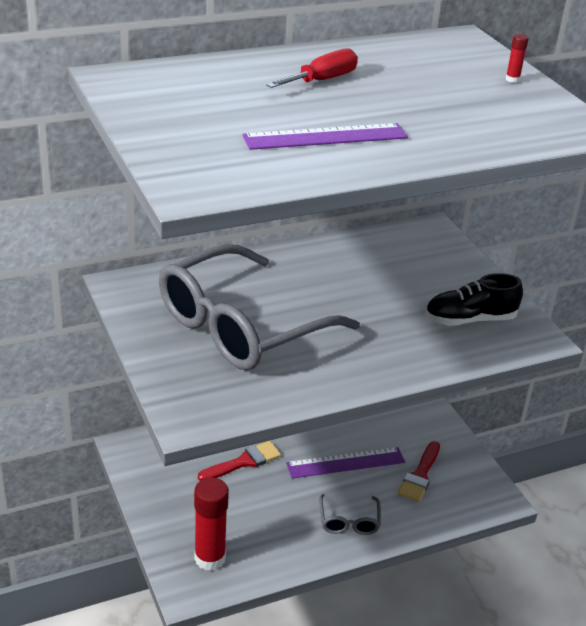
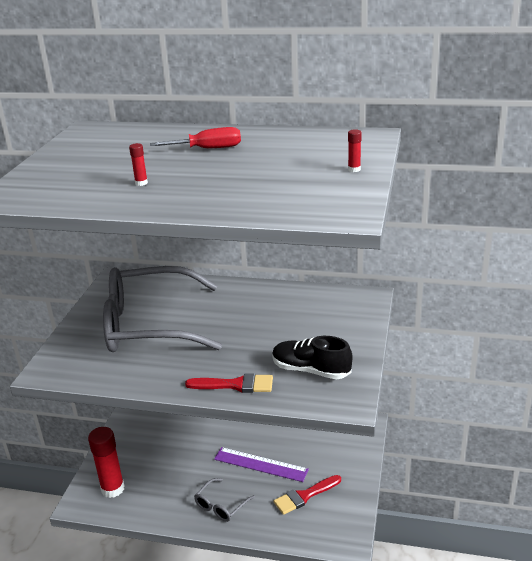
camera: 40 degrees right, 5 degrees down
(244, 462) = (195, 436): red brush -> red brush (235, 385)
(325, 137) = (141, 183): purple ruler -> red glue stick

